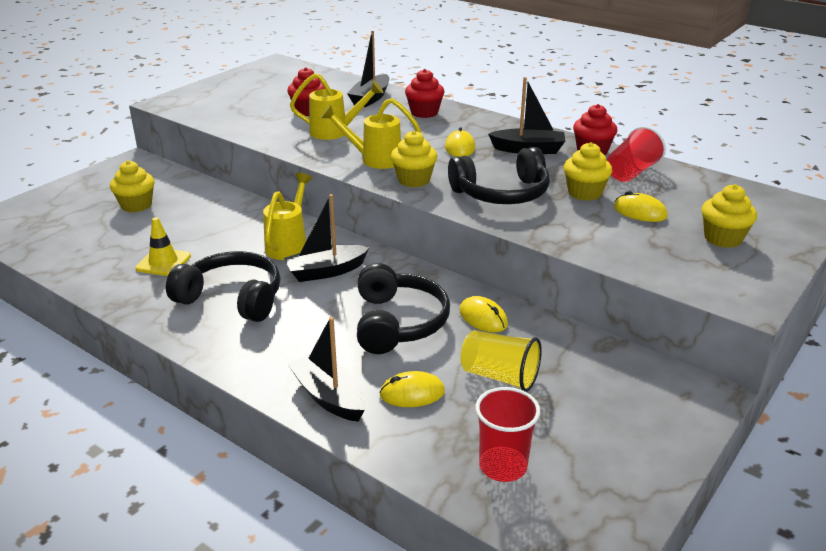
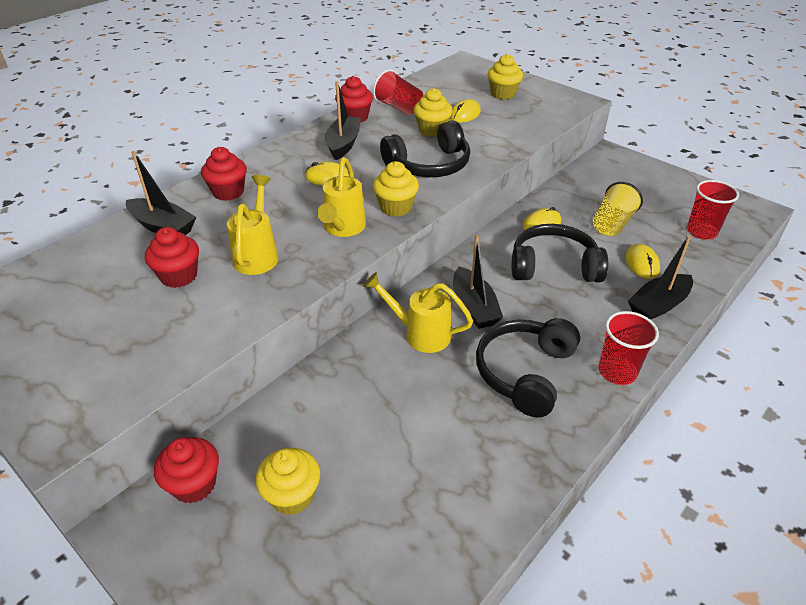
camera: 85 degrees left, 10 degrees up
(157, 174) = (194, 484): none -> red cupcake
(163, 262) = (452, 441): yellow traffic cone -> none
(224, 354) = (617, 372): none -> red cup
(502, 193) = (429, 165): black headphones -> black headphones turned 75 degrees clockwise

